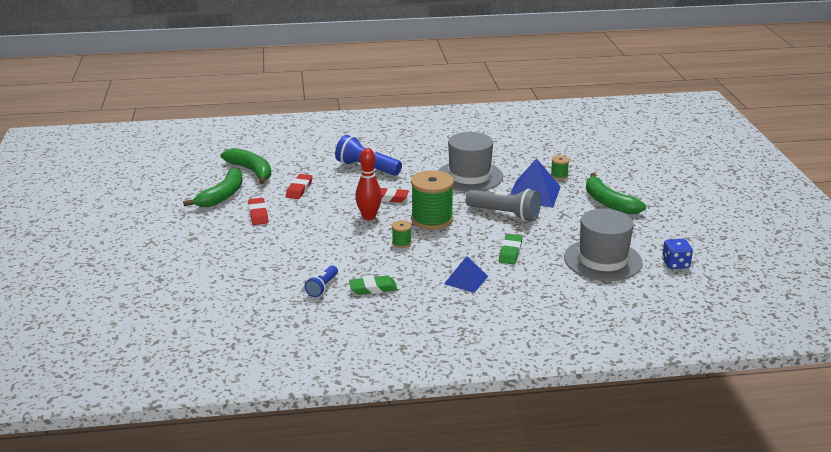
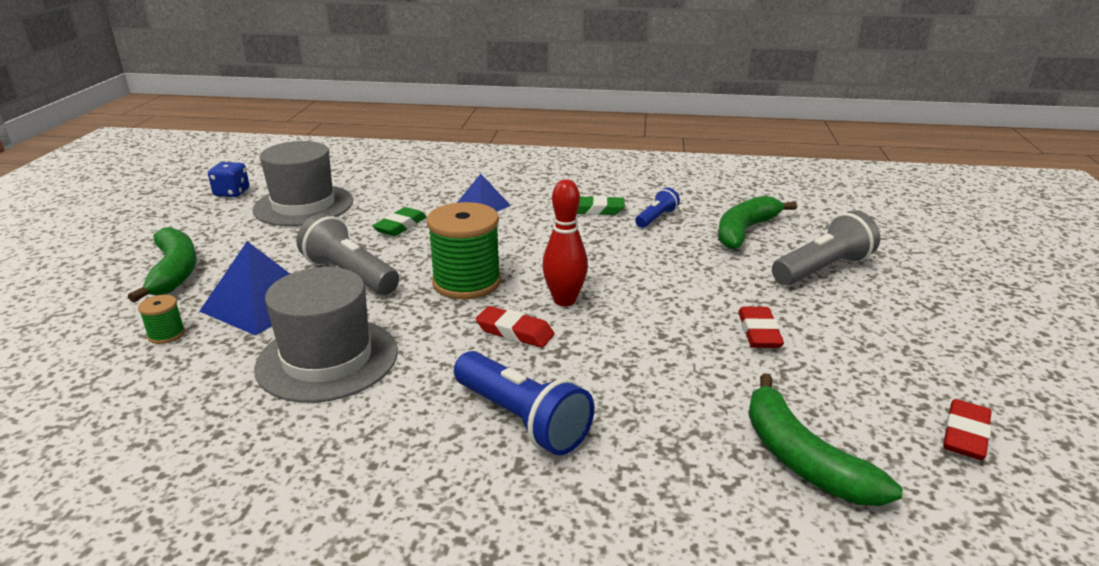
camera: 165 degrees left, 0 degrees up
(206, 258) = (822, 269): none -> grey flashlight
(222, 196) = (845, 388): green banana -> green banana (745, 231)
(299, 189) = (682, 380): red eraser -> red eraser (965, 435)
(401, 243) = (534, 255): green spool -> none

